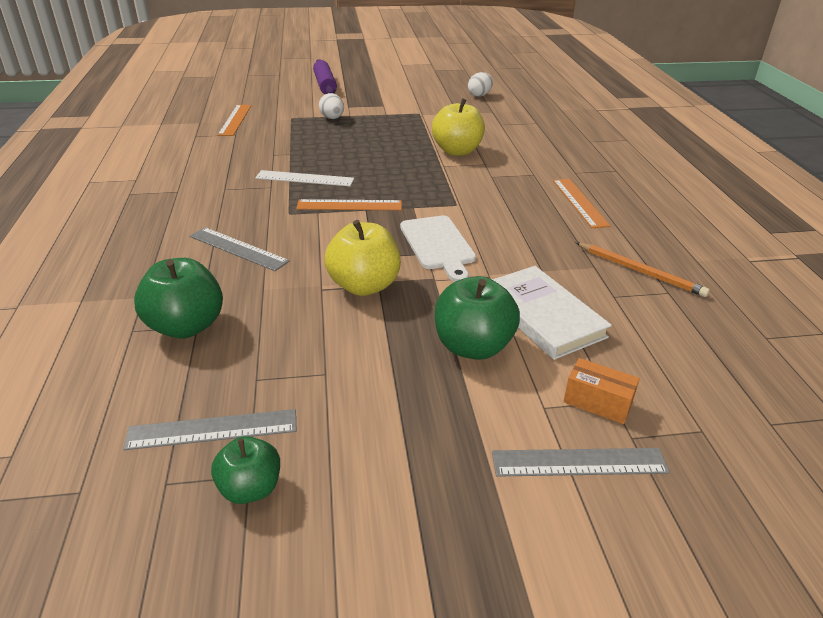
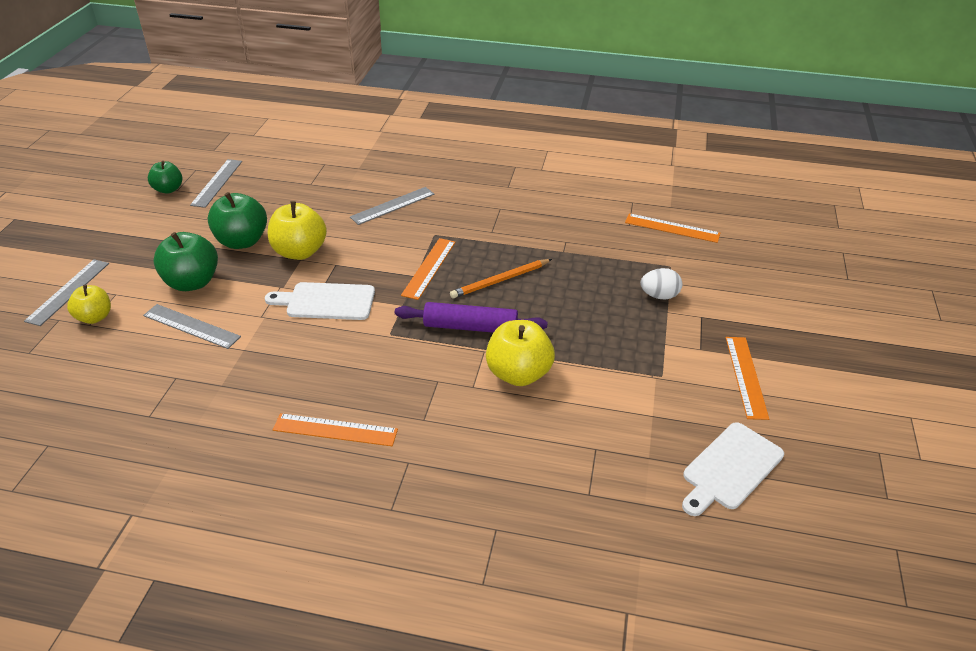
camera: 110 degrees right, 5 degrees up
(186, 326) = (313, 180): green apple -> green apple (242, 241)
(304, 178) = (498, 252): white ruler -> none
(325, 85) = (794, 311): purple rolling pin -> purple rolling pin (470, 327)
(400, 94) = (745, 376): none -> orange ruler
(479, 95) = (730, 468): white egg -> white cutting board
(542, 315) = (191, 326): white book -> grey ruler
(597, 402) = (95, 317): orange box -> yellow apple
(640, 271) = (189, 413): orange pencil -> orange pencil (500, 281)

